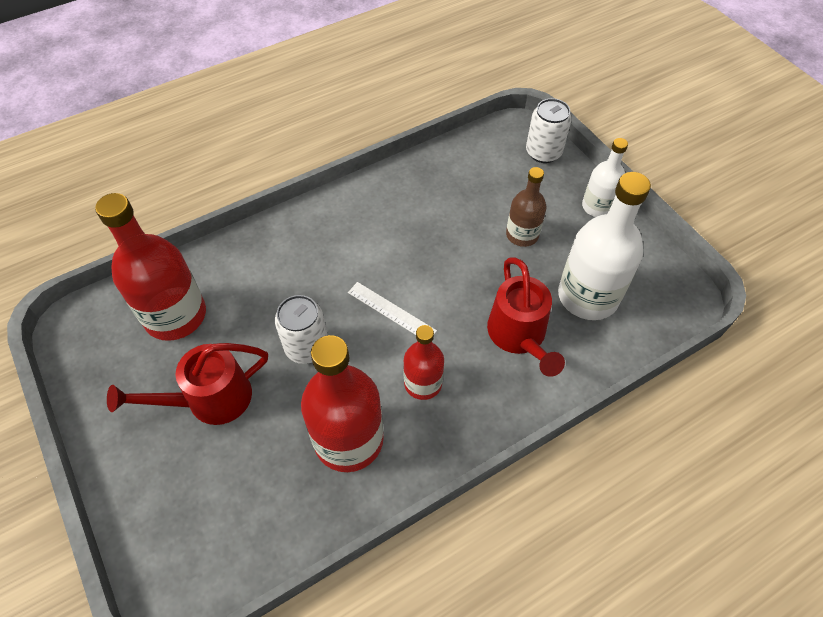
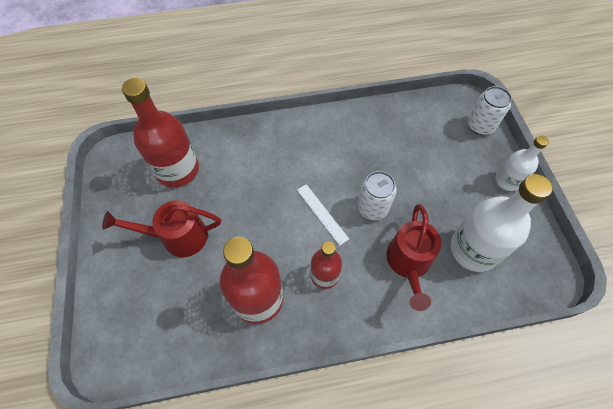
camera: 20 degrees right, 5 degrees up
(307, 347) = (254, 221): white can -> white can (372, 207)
(522, 235) = (440, 185): brown bottle -> none

